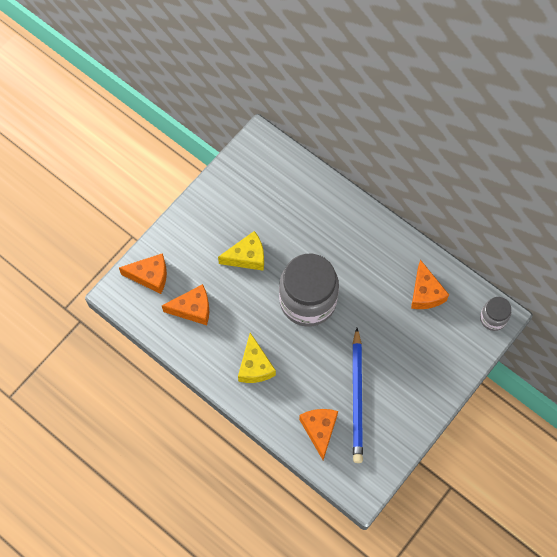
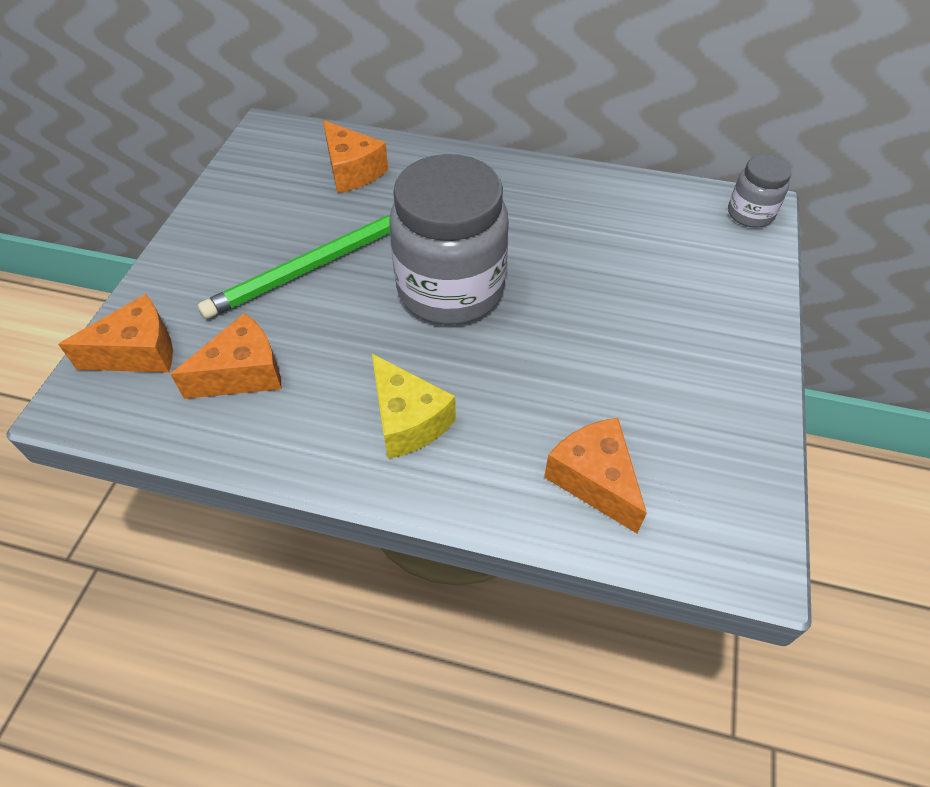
camera: 25 degrees left, 15 degrees down
(247, 257) = (313, 267): yellow cheese -> green pencil
(357, 397) = (626, 396): blue pencil -> none
(425, 293) = (629, 218): orange cheese -> orange cheese (352, 171)

